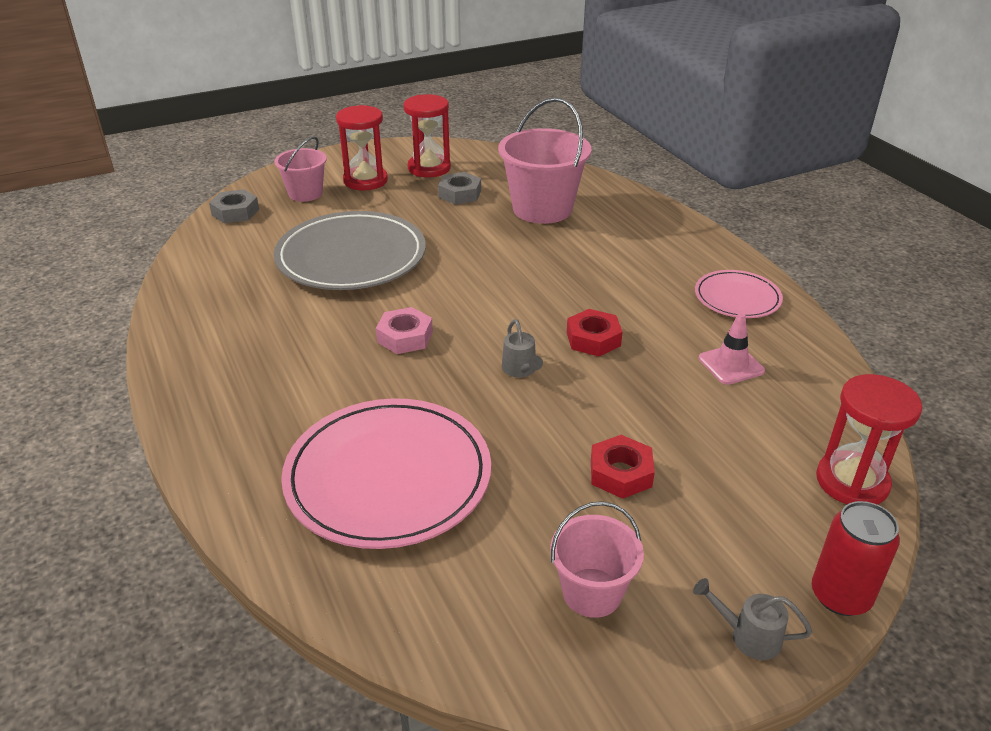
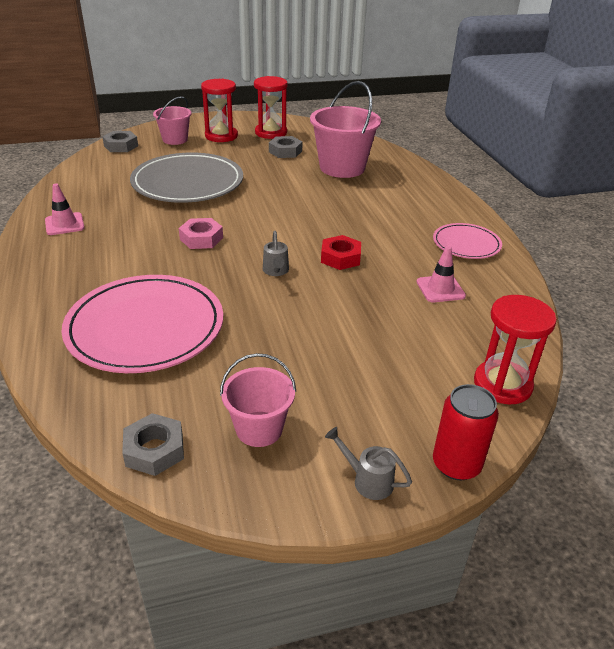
camera: 10 degrees right, 0 degrees up
(211, 341) = (64, 224): none -> pink traffic cone
(475, 645) = (154, 450): none -> grey nut
(620, 473) = (319, 351): red nut -> none

